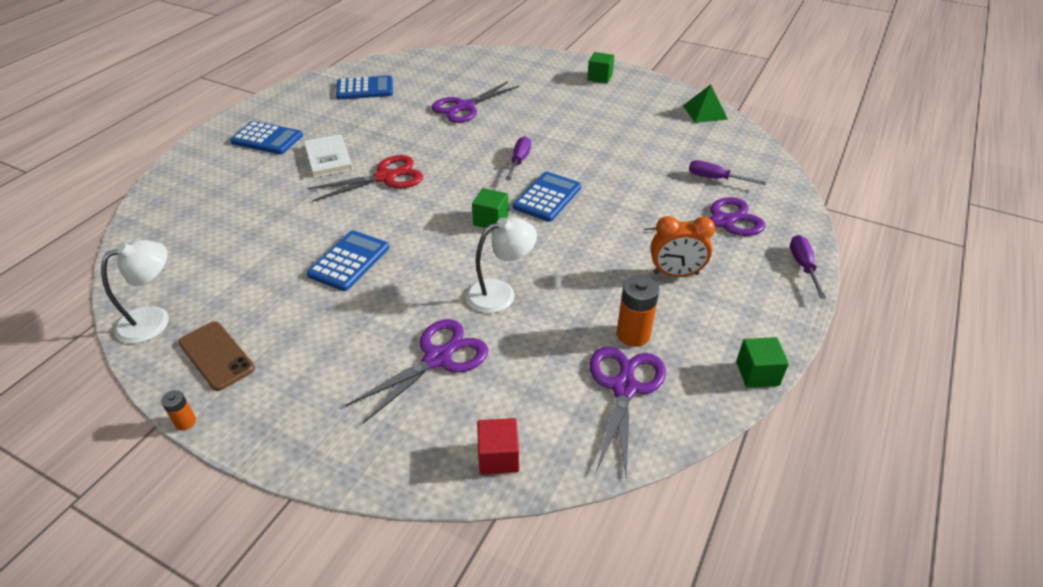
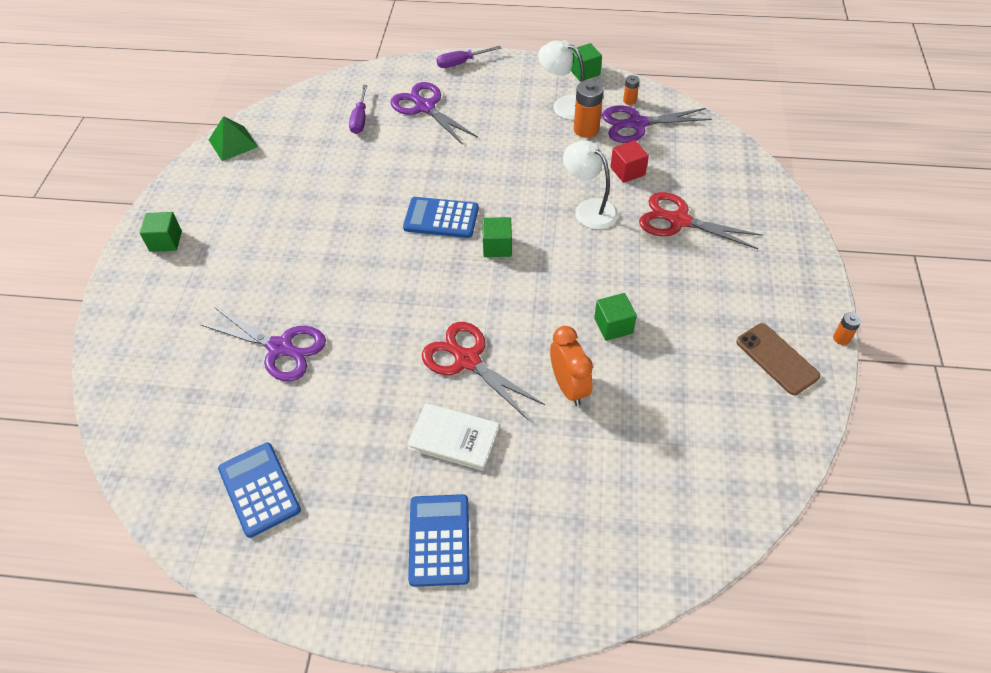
camera: 110 degrees left, 10 degrees up
(154, 319) = (779, 436): white lamp -> white lamp (564, 105)
(216, 355) = (777, 359): brown phone -> brown phone turned 60 degrees counterclockwise
(328, 158) = (454, 438): white book -> white book turned 60 degrees clockwise
(349, 261) = (613, 326): blue calculator -> green cube
(437, 358) = (679, 221): purple scissors -> red scissors
(498, 457) = (732, 164): red cube -> red cube (627, 171)
(519, 161) = (385, 258): purple screwdriver -> none
(675, 273) = (506, 121): orange clock -> orange clock (569, 387)
(677, 398) = (629, 101): none -> orange battery

